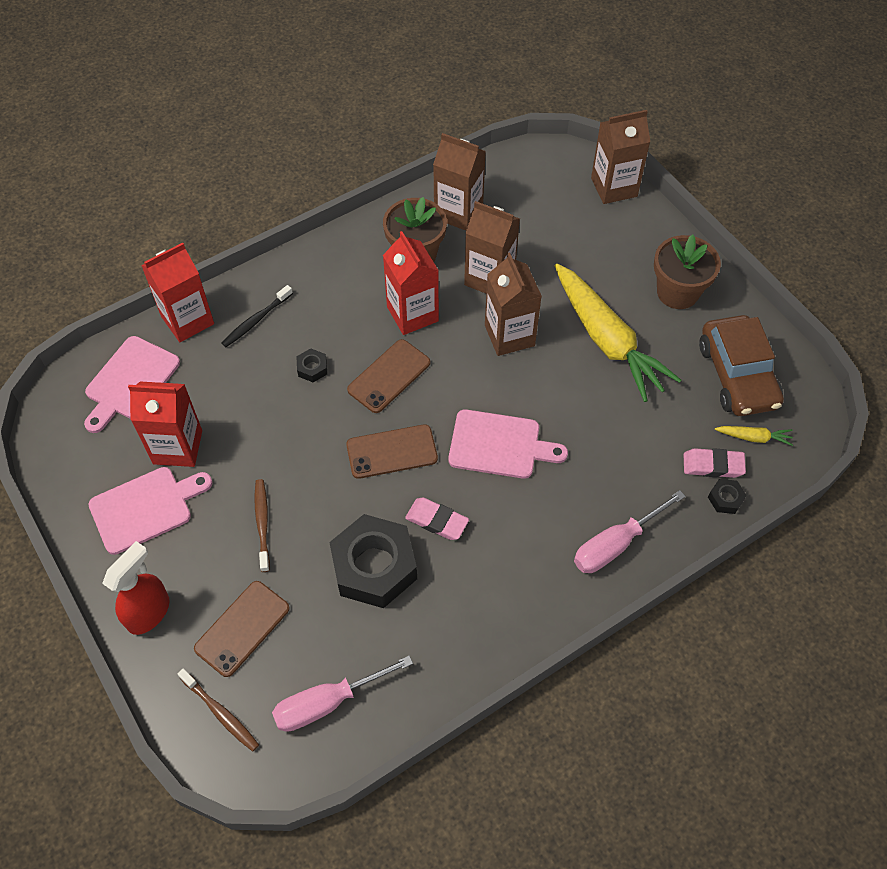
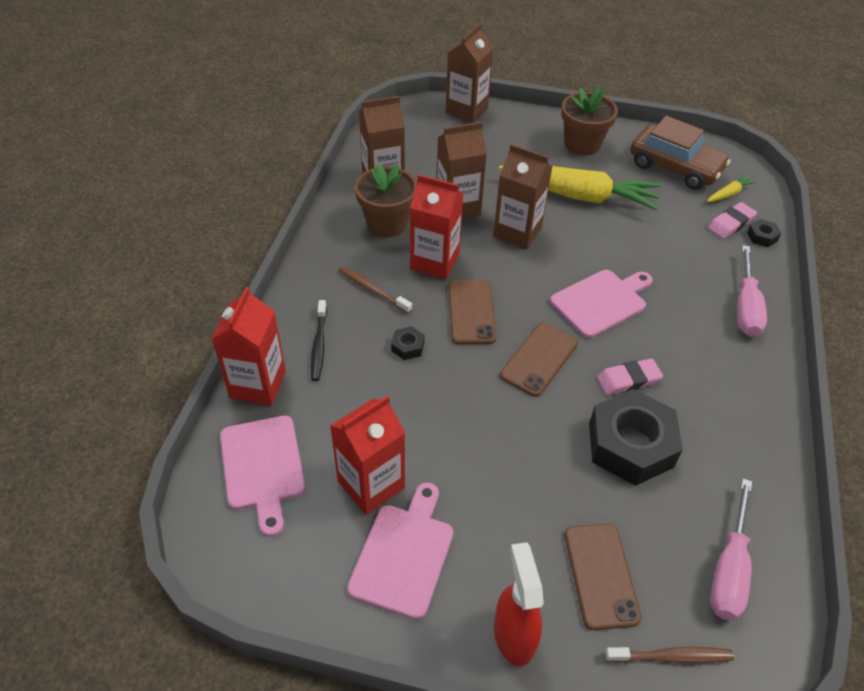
camera: 45 degrees left, 10 degrees down
(262, 523) = (513, 484): brown toothbrush -> brown toothbrush (373, 290)

